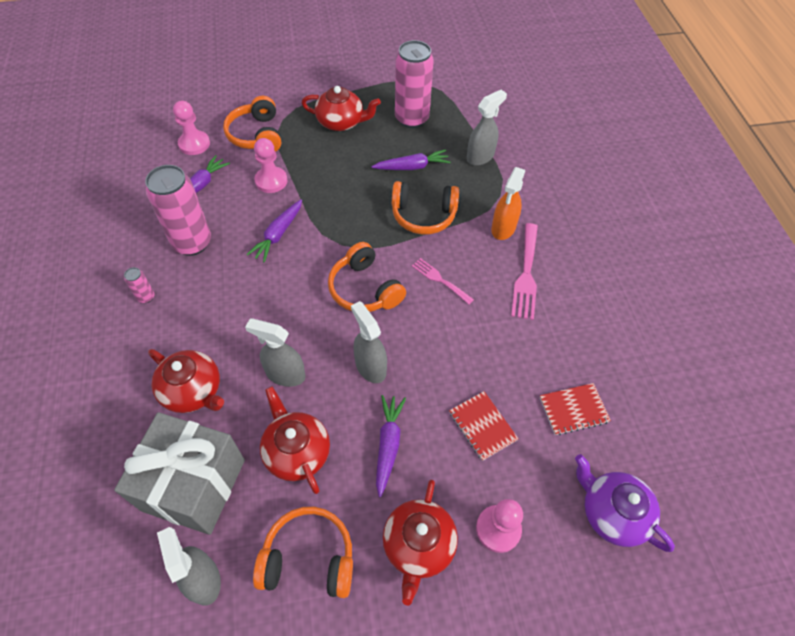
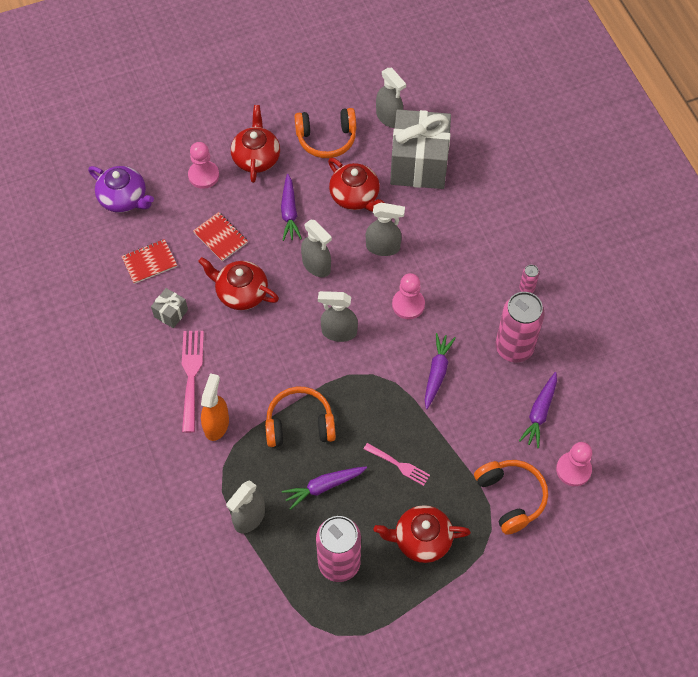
camera: 170 degrees right, 5 degrees up
(193, 391) = (449, 222): red teapot -> red teapot (241, 292)
(271, 181) = (469, 436): pink pawn -> pink pawn (408, 304)
(364, 289) = (338, 332): orange headphones -> grey spray bottle
(440, 280) = (272, 354): pink fork -> pink fork (399, 465)
(547, 342) = (171, 313): none -> grey gift

